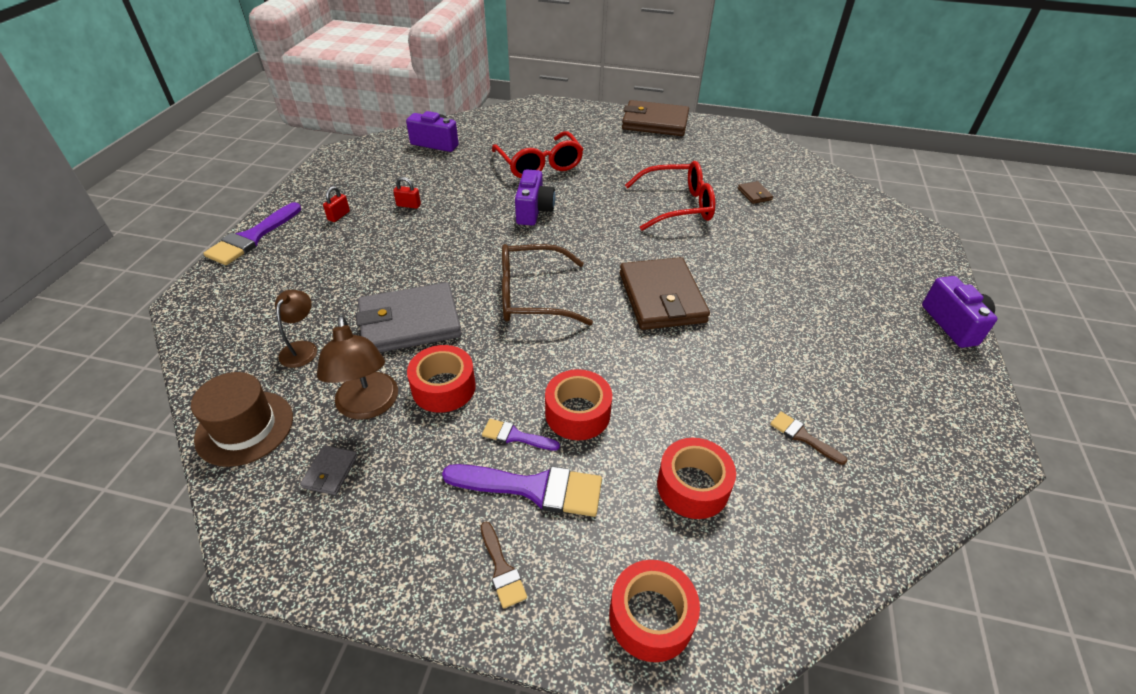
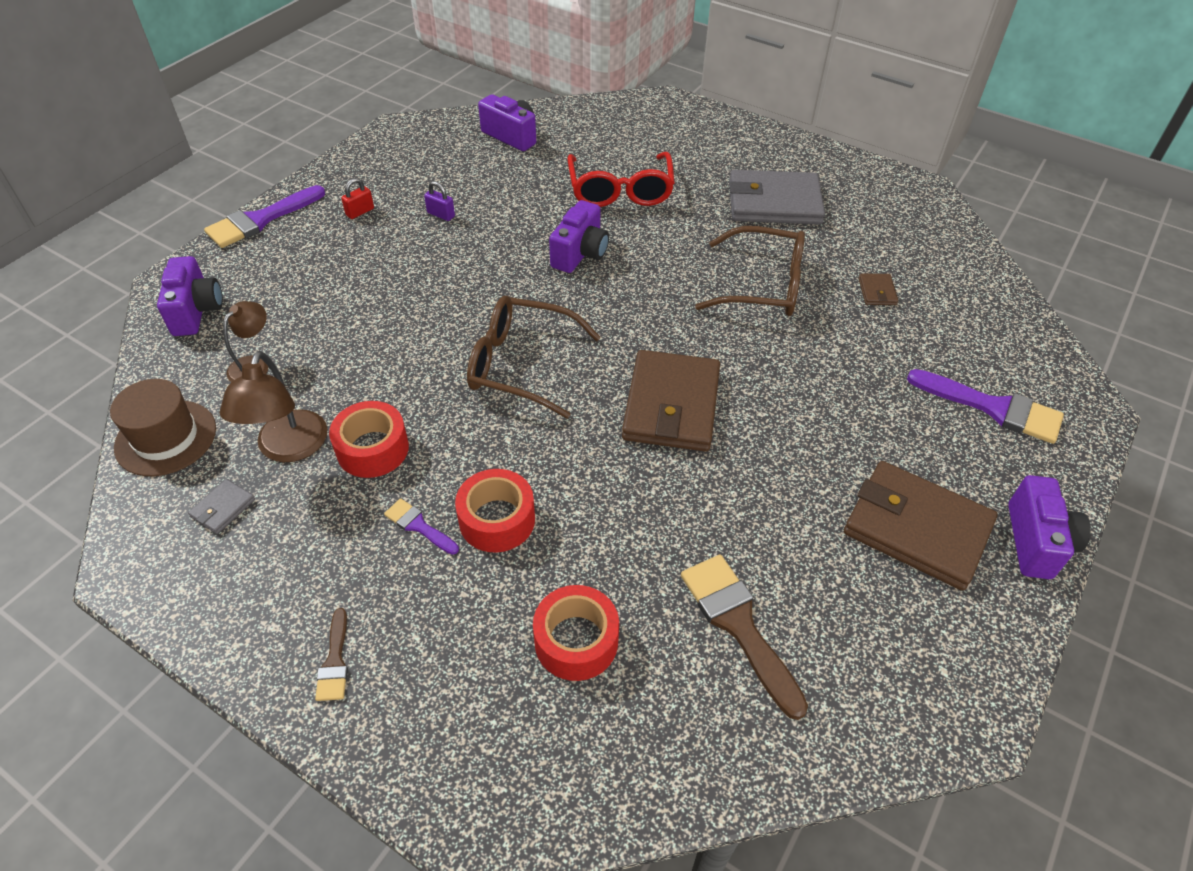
camera: 20 degrees right, 5 degrees up
(225, 318) = (196, 311): none -> purple camera
(408, 205) = (441, 215): red padlock -> purple padlock
(410, 322) = (374, 363): grey wallet -> grey wallet (774, 202)
(533, 488) = (408, 588): purple brush -> purple brush (993, 408)
(651, 617) = (453, 761): red tape -> none
(655, 122) = (804, 157): brown wallet -> brown wallet (917, 528)
(676, 206) = (762, 285): red glasses -> brown glasses
(802, 436) = (738, 625): brown brush -> brown brush, size x1.90

